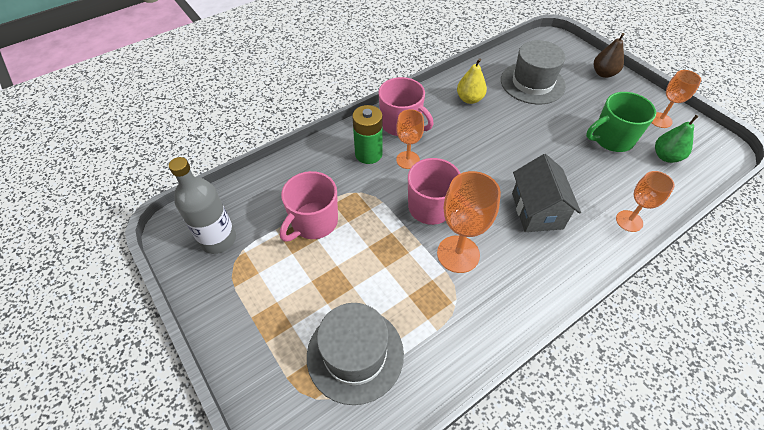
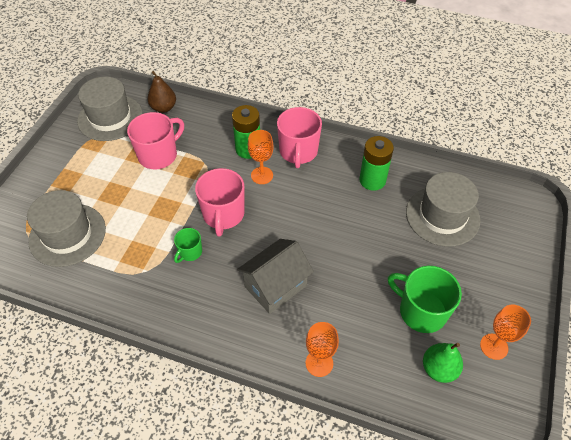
camera: 55 degrees right, 0 degrees up
(218, 239) = (110, 117): grey bottle -> grey hat
(314, 222) = (158, 155): pink mug -> pink mug turned 135 degrees clockwise
(458, 254) = (190, 252): orange goblet -> green mug
(469, 99) = (372, 180): yellow pear -> green battery
(603, 73) = (521, 268): brown pear -> brown pear (164, 108)

